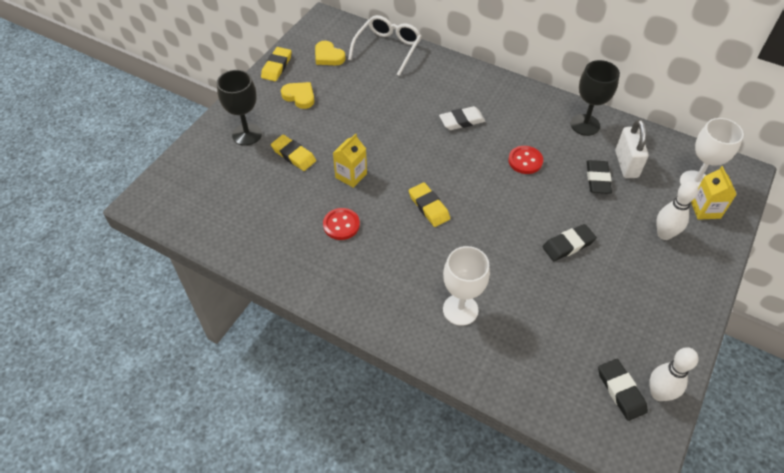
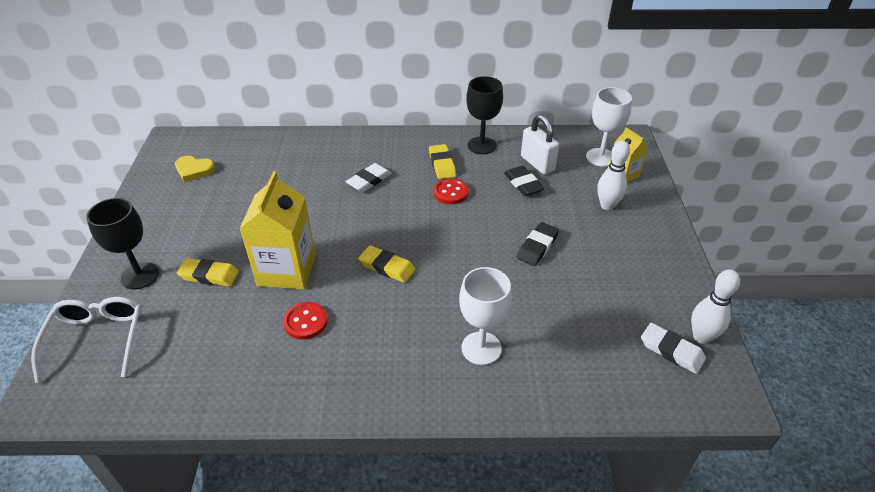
camera: 30 degrees left, 10 degrees down
(276, 66) = (139, 198): yellow eraser -> yellow eraser (442, 164)
(299, 96) = (183, 217): yellow heart -> none
(351, 175) = (287, 270): yellow carton -> yellow carton, size x1.81
(388, 48) = (255, 144): white glasses -> white glasses (97, 339)
(621, 391) = (671, 351): black eraser -> white eraser

